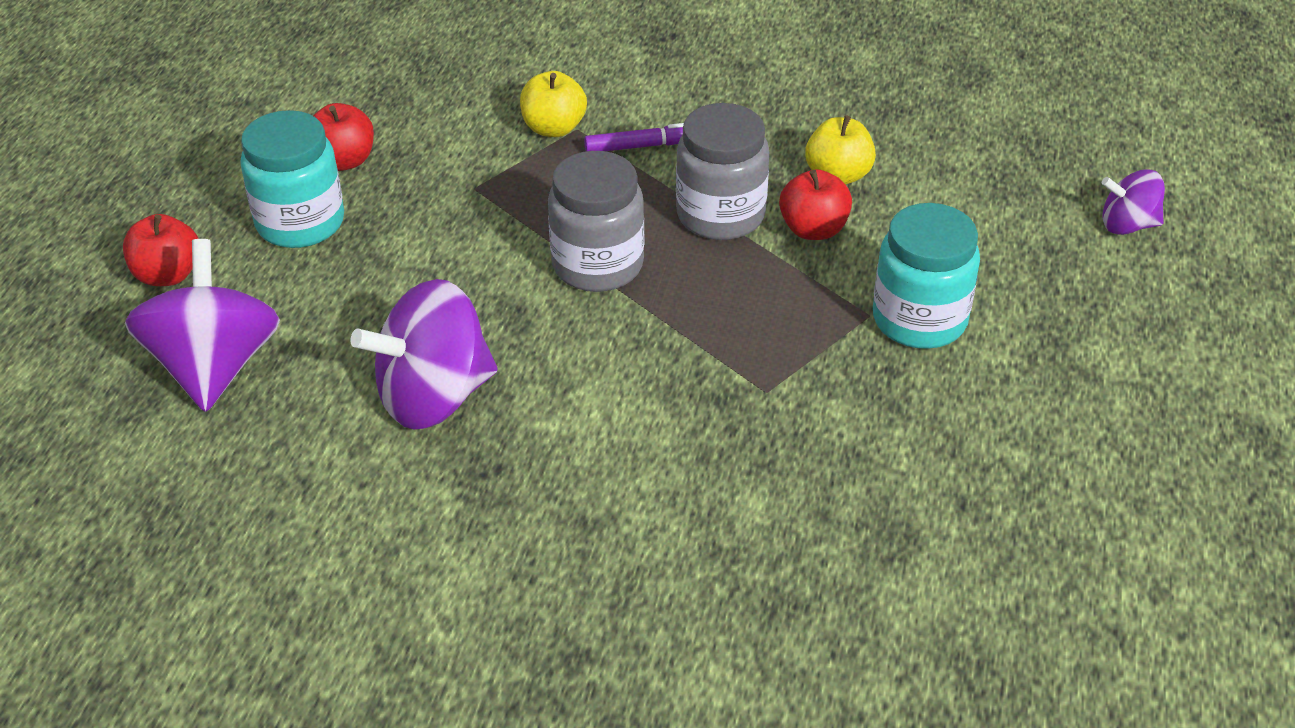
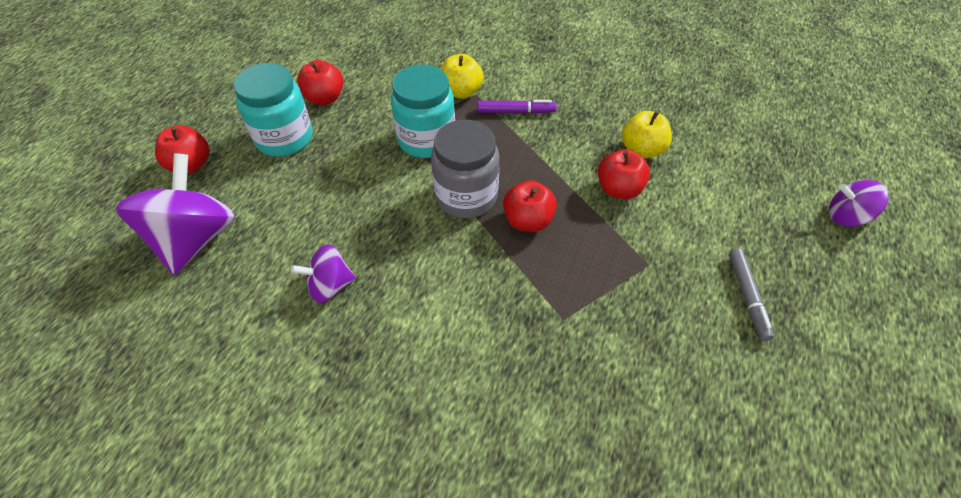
camera: 10 degrees right, 10 degrees up
(434, 397) = (330, 285): purple spinning top -> purple spinning top, size x0.55
(693, 284) = (528, 220): none -> red apple
(720, 215) = (557, 169): grey jar -> none
(919, 320) = (684, 274): turquoise jar -> turquoise jar (426, 140)
(1004, 334) = (747, 296): none -> grey marker

